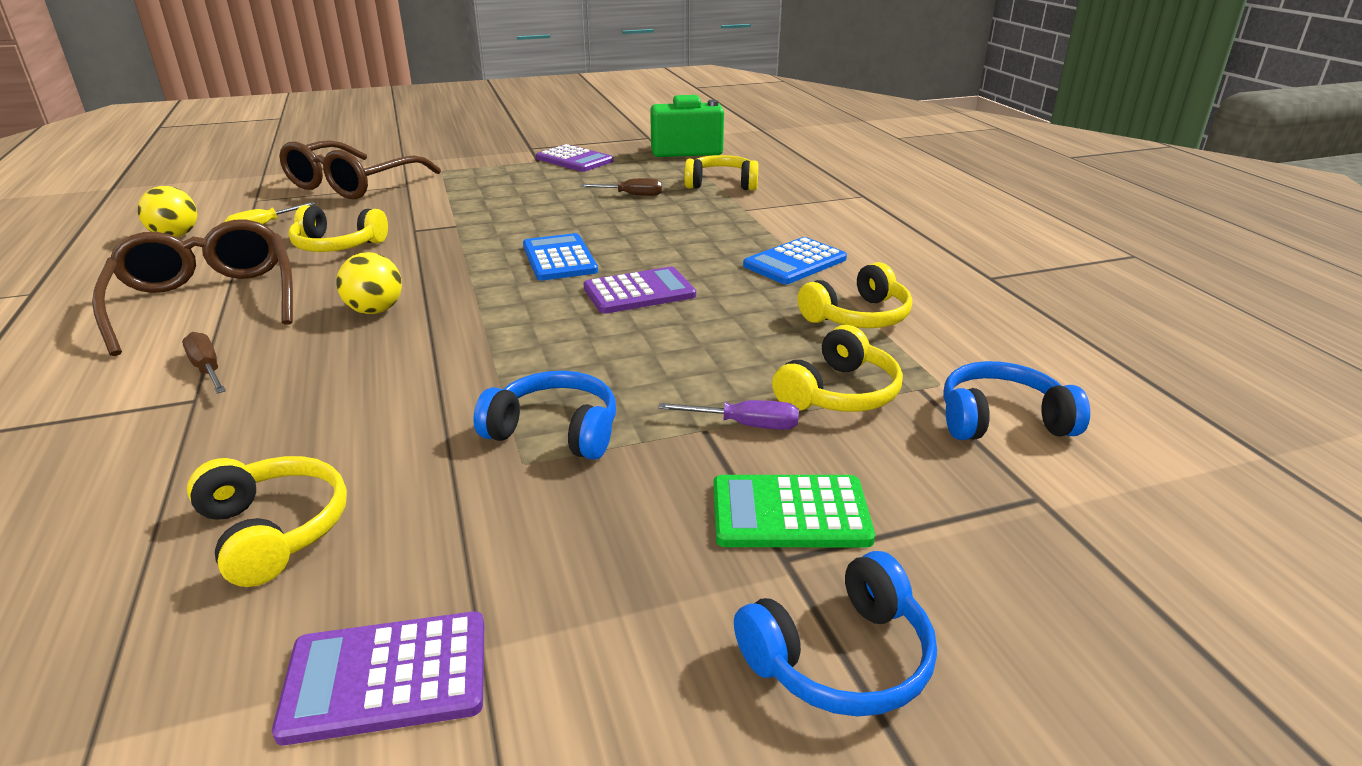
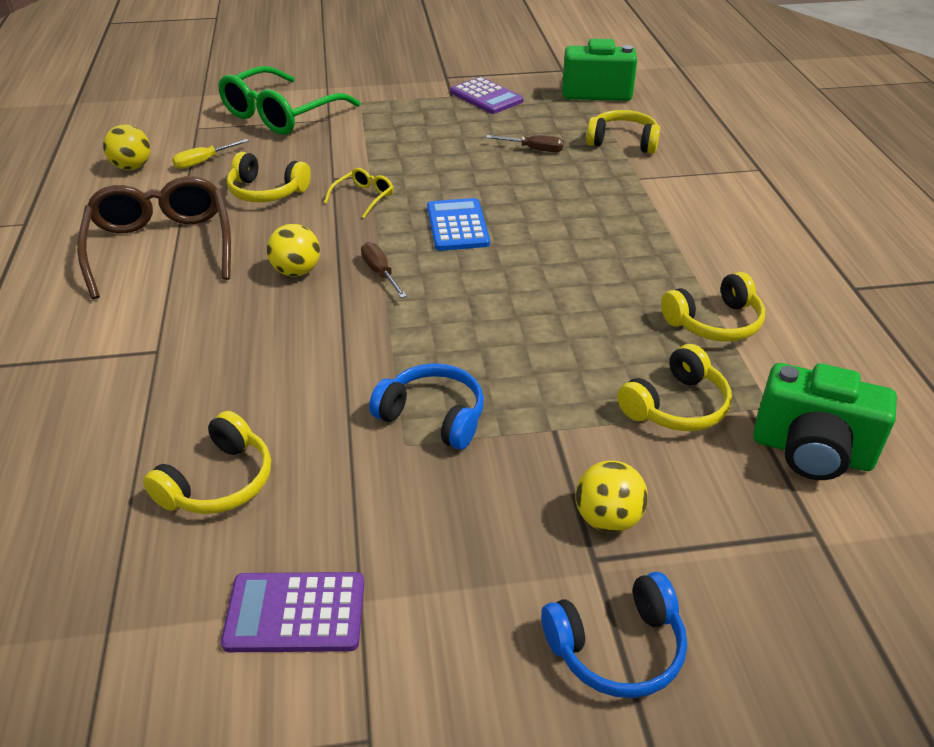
camera: 10 degrees right, 10 degrees up
(207, 369) = (165, 321): brown screwdriver -> brown screwdriver (380, 273)
(273, 531) = (218, 482): yellow headphones -> yellow headphones turned 60 degrees clockwise
(353, 184) = (281, 115): brown glasses -> green glasses
(450, 243) = (363, 197): none -> yellow glasses
(639, 292) = (523, 273): purple calculator -> none
(745, 425) = (589, 429): purple screwdriver -> none
(790, 513) = (607, 519): green calculator -> yellow ball
(795, 262) = (672, 251): blue calculator -> none
(1002, 420) = (811, 452): blue headphones -> green camera

